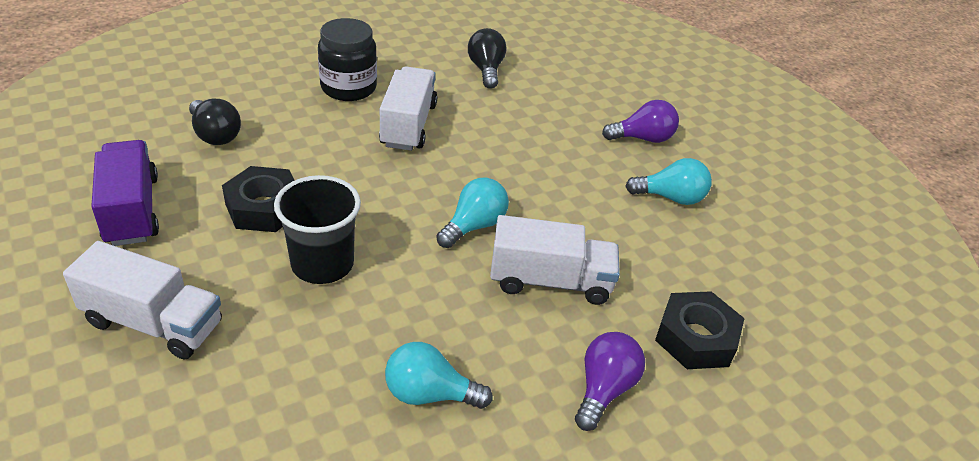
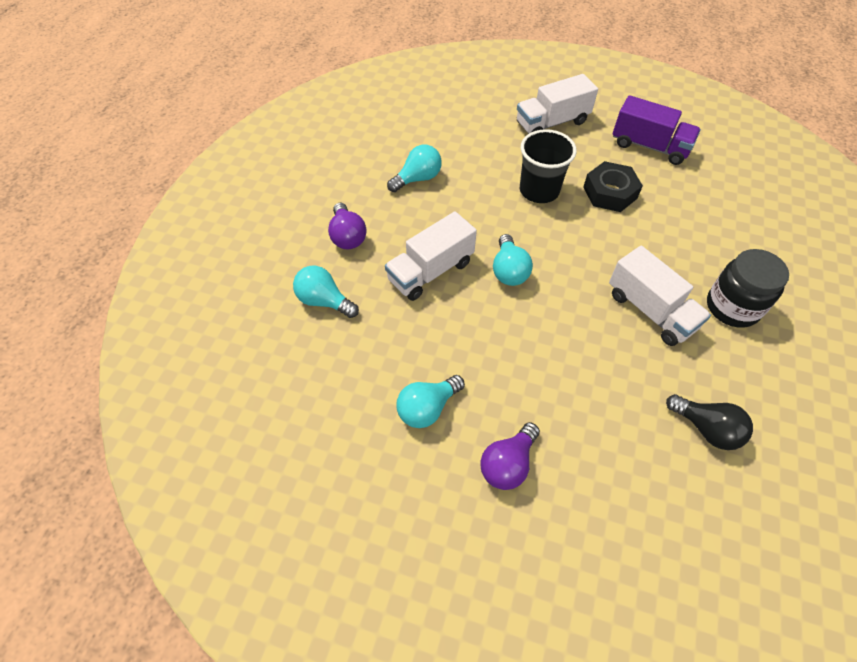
camera: 140 degrees right, 15 degrees up
(215, 135) = (708, 206): black light bulb -> none
(695, 338) = (324, 301): black nut -> turquoise light bulb

